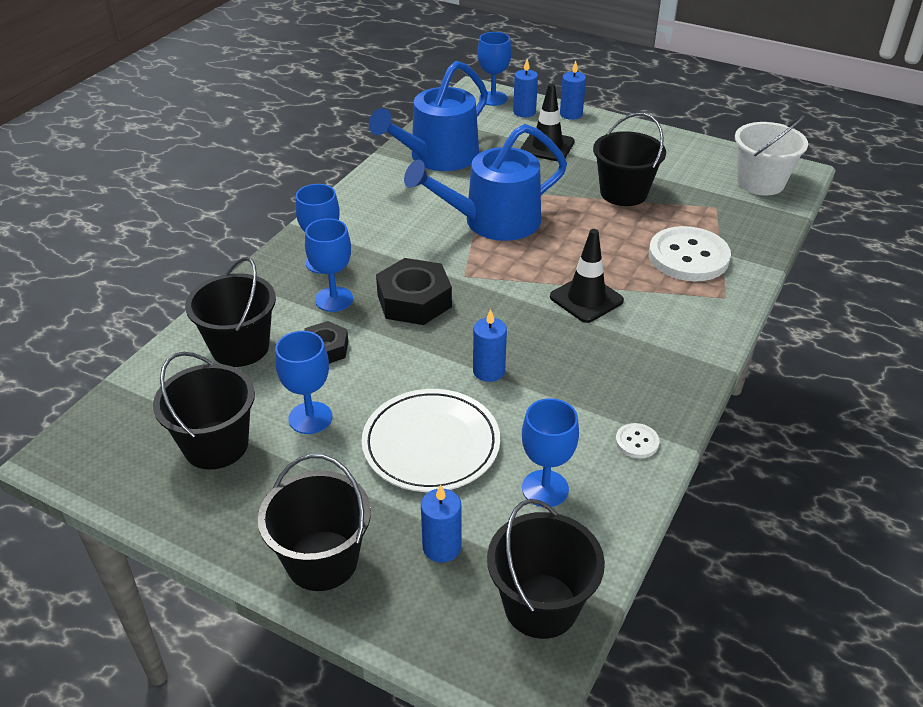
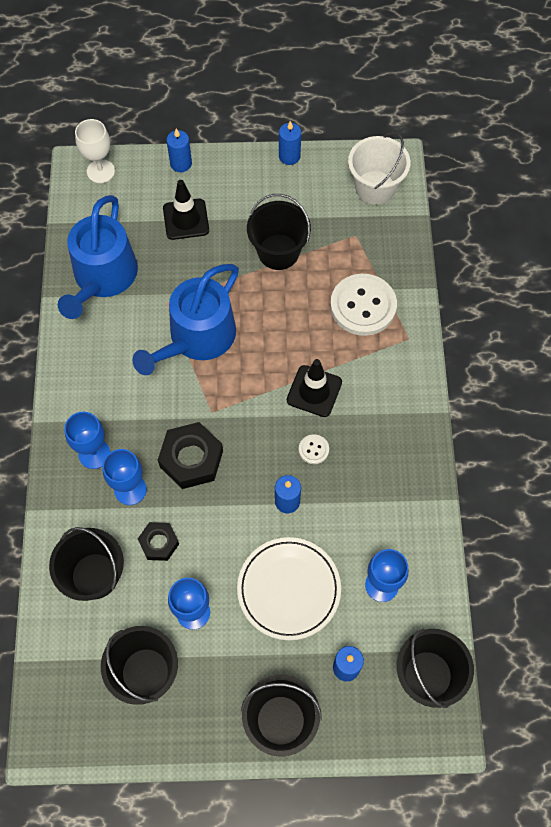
camera: 30 degrees left, 25 degrees up
(493, 98) = (100, 171): blue goblet -> white goblet
(524, 112) = (139, 179): blue candle -> blue candle (289, 156)
(637, 442) = (417, 513): white button -> white button (313, 450)

